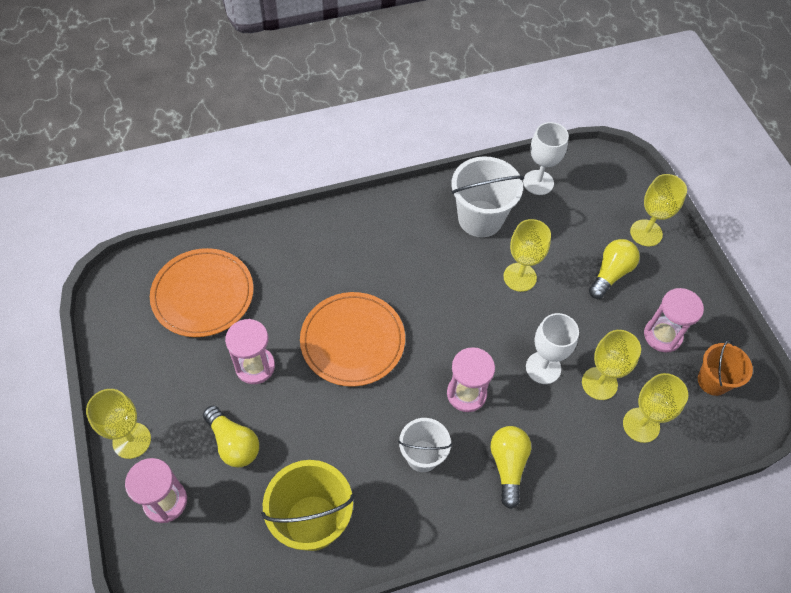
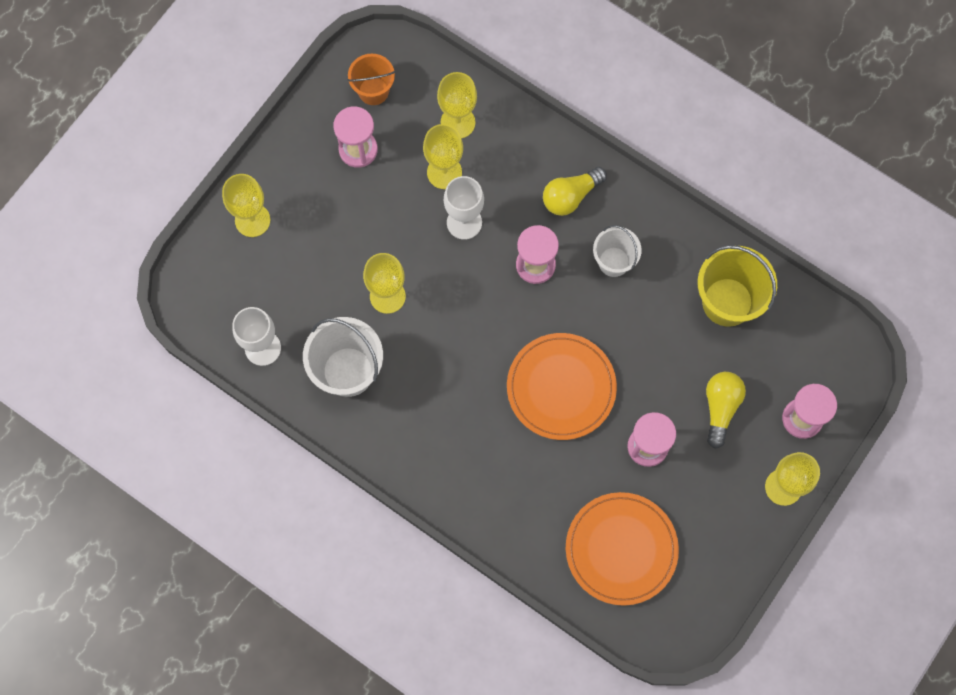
camera: 125 degrees left, 15 degrees up
(610, 274) = (324, 224): yellow light bulb -> none

